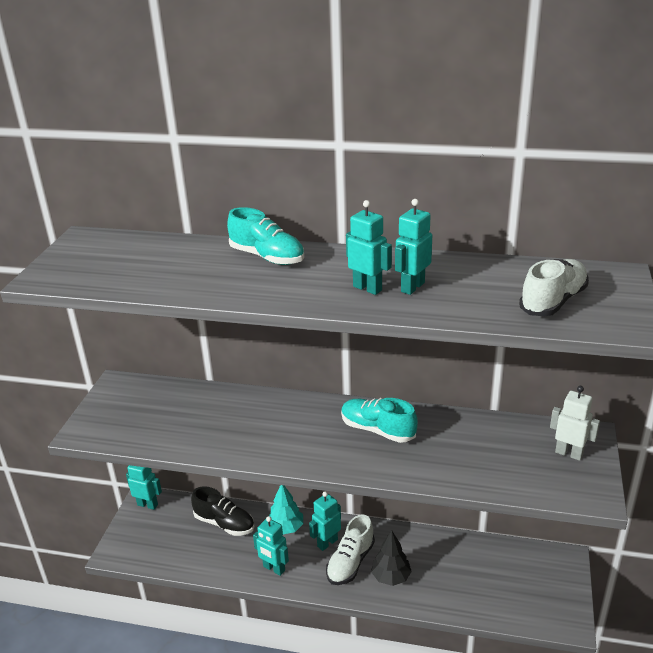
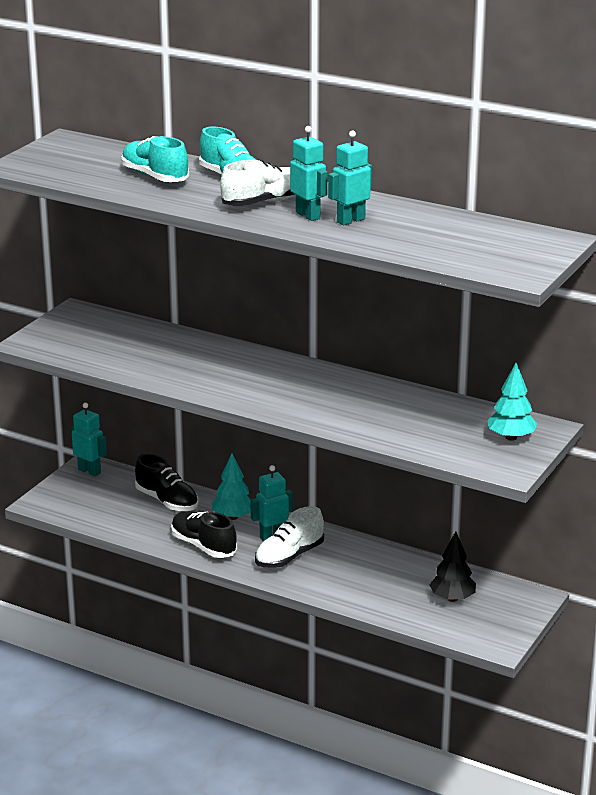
camera: 15 degrees right, 5 degrees down
(274, 568) = (203, 546): turquoise robot -> black shoe
(377, 430) = (325, 389): turquoise shoe -> turquoise shoe (155, 177)
(391, 577) = (327, 575): black tree -> black tree (452, 598)
(553, 301) = (471, 249): white shoe -> white shoe (264, 202)
(569, 453) = (511, 437): white robot -> turquoise tree

